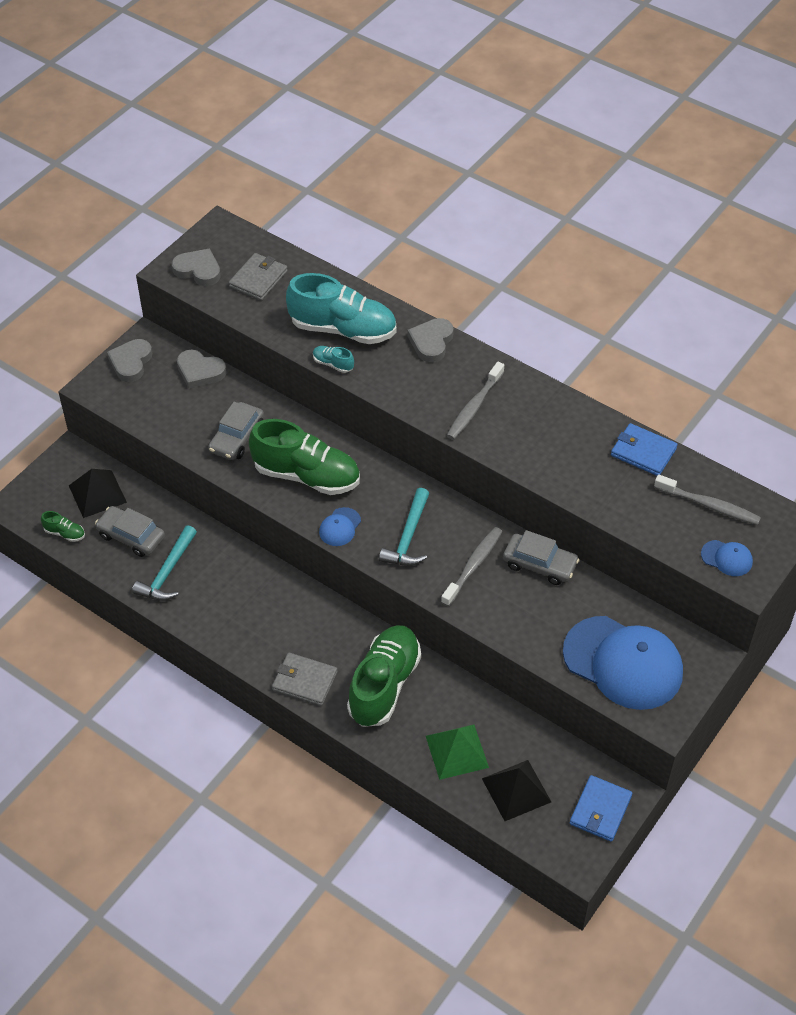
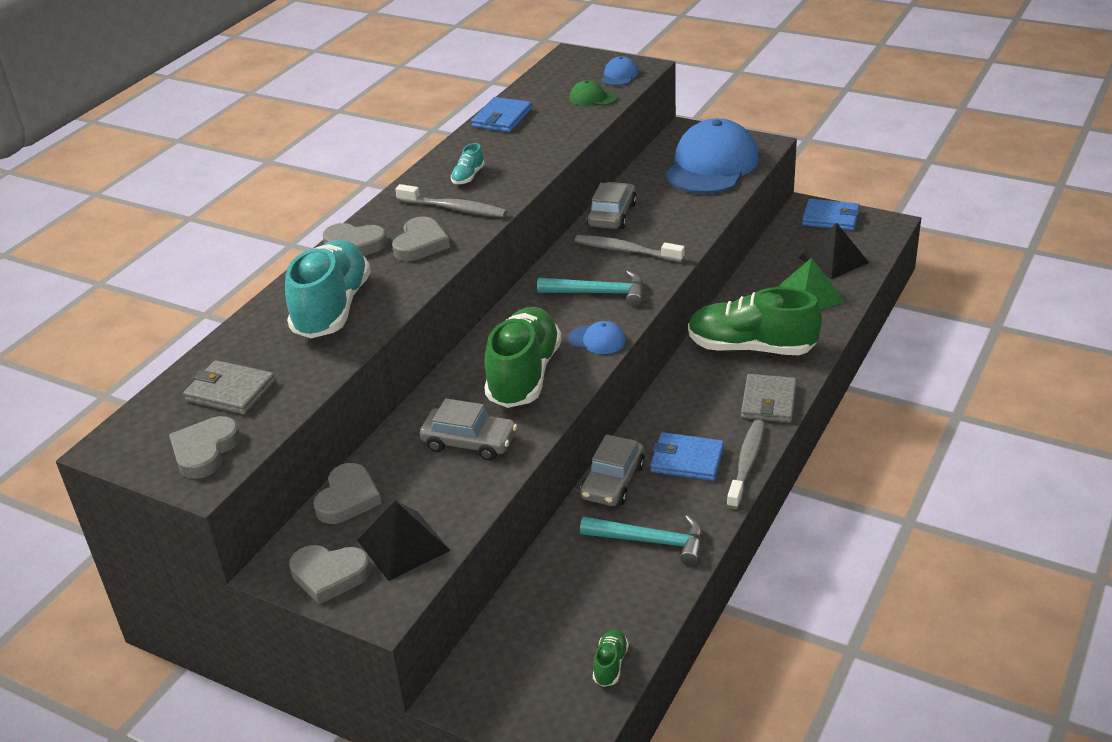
camera: 95 degrees left, 15 degrees down
(97, 494) = (530, 644): black pyramid -> black pyramid (403, 545)
(131, 536) = (600, 590): grey car -> grey car (613, 481)
(248, 610) = (687, 460): none -> blue wallet
(333, 364) = (394, 307): turquoise shoe -> turquoise shoe (468, 177)
(422, 383) = (420, 244): none -> grey heart
(675, 528) = (593, 98): none -> green cap
(709, 505) = (561, 86): grey toothbrush -> grey toothbrush (747, 463)

